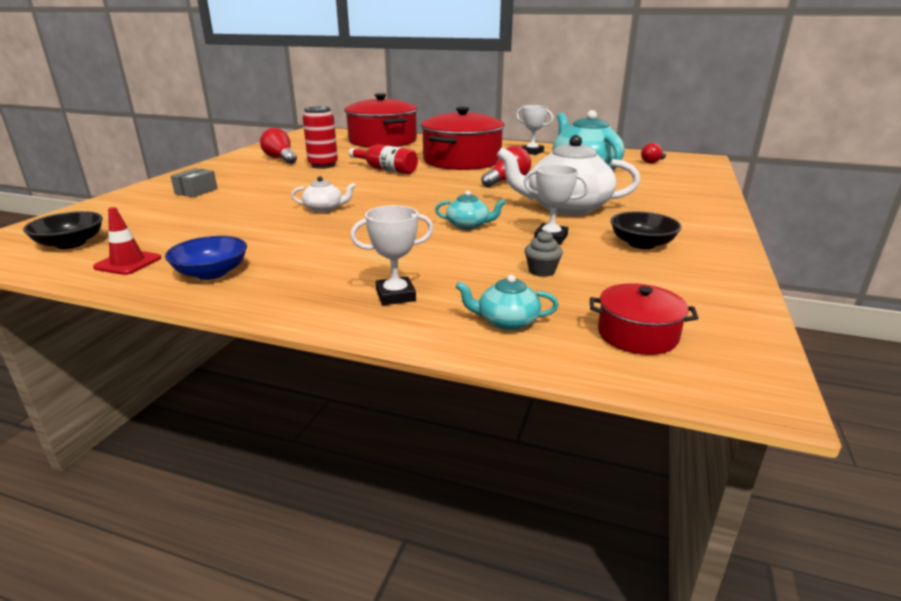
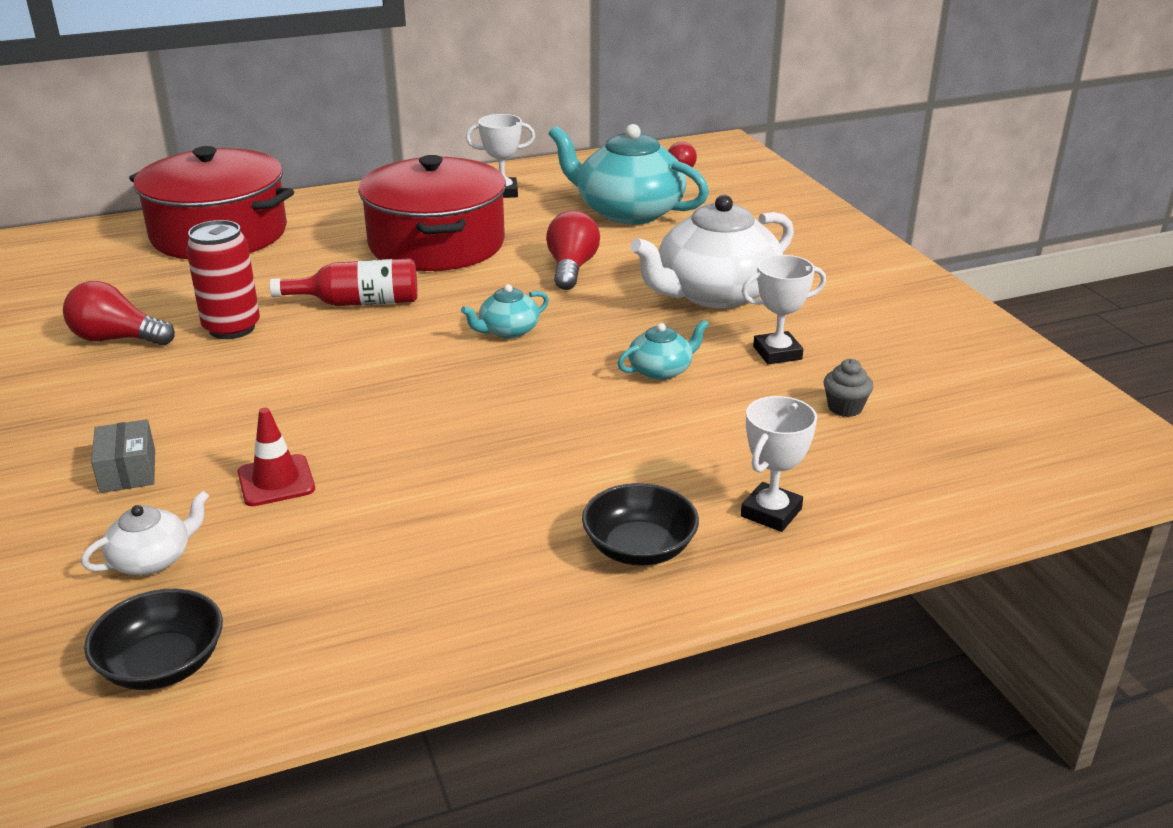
camera: 40 degrees left, 5 degrees up
(128, 263) = (347, 643): red traffic cone -> red traffic cone (276, 481)
(211, 273) = (504, 594): blue bowl -> none
(324, 209) = (424, 419): white teapot -> white teapot (152, 559)
(506, 321) = (918, 489): turquoise teapot -> turquoise teapot (508, 330)
(637, 334) = (1029, 448): red pot -> none
(641, 244) = (870, 324): black bowl -> black bowl (639, 548)

